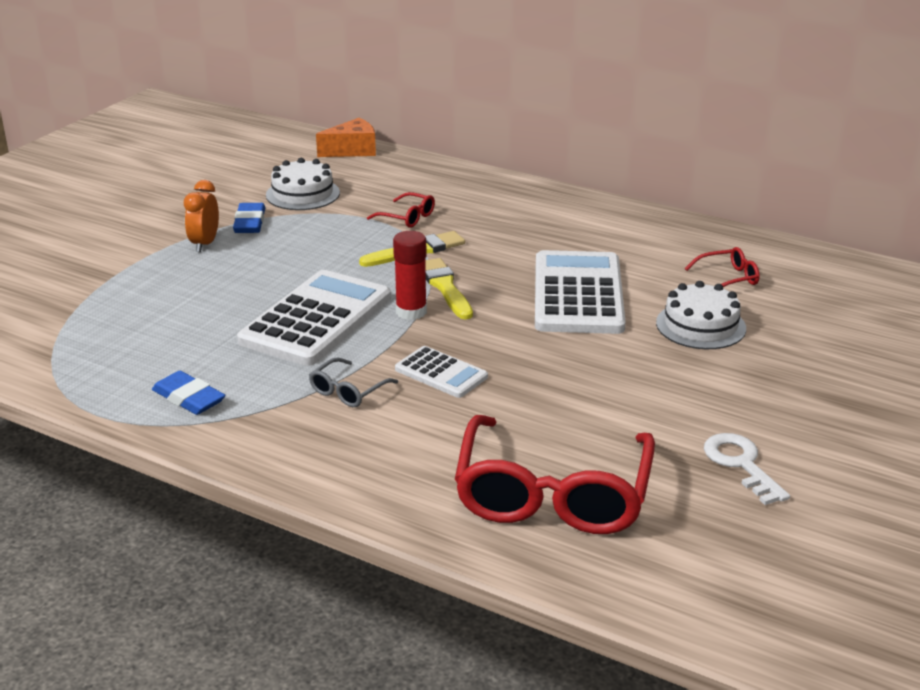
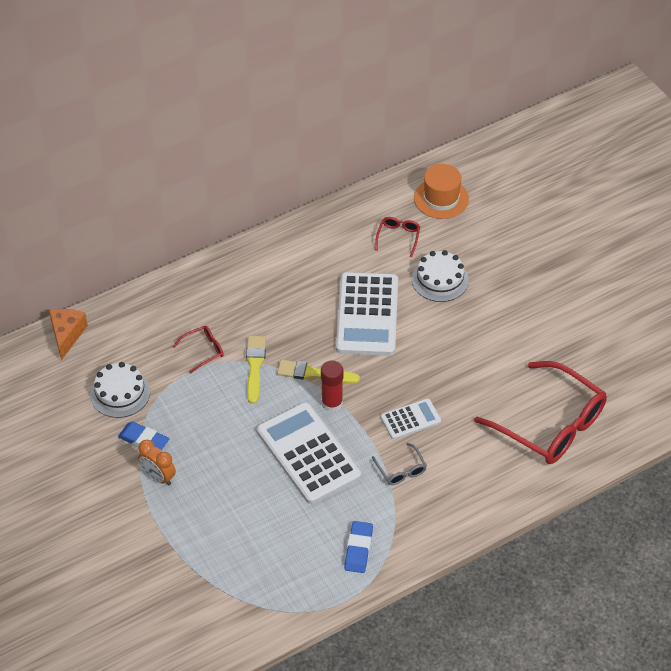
camera: 60 degrees left, 20 degrees up
(189, 398) = (358, 549): blue eraser -> blue eraser turned 60 degrees counterclockwise
(578, 294) = (367, 315): white calculator -> white calculator turned 120 degrees counterclockwise
(741, 464) = (572, 338): white key -> none
(835, 287) = (441, 198): none -> orange hat

